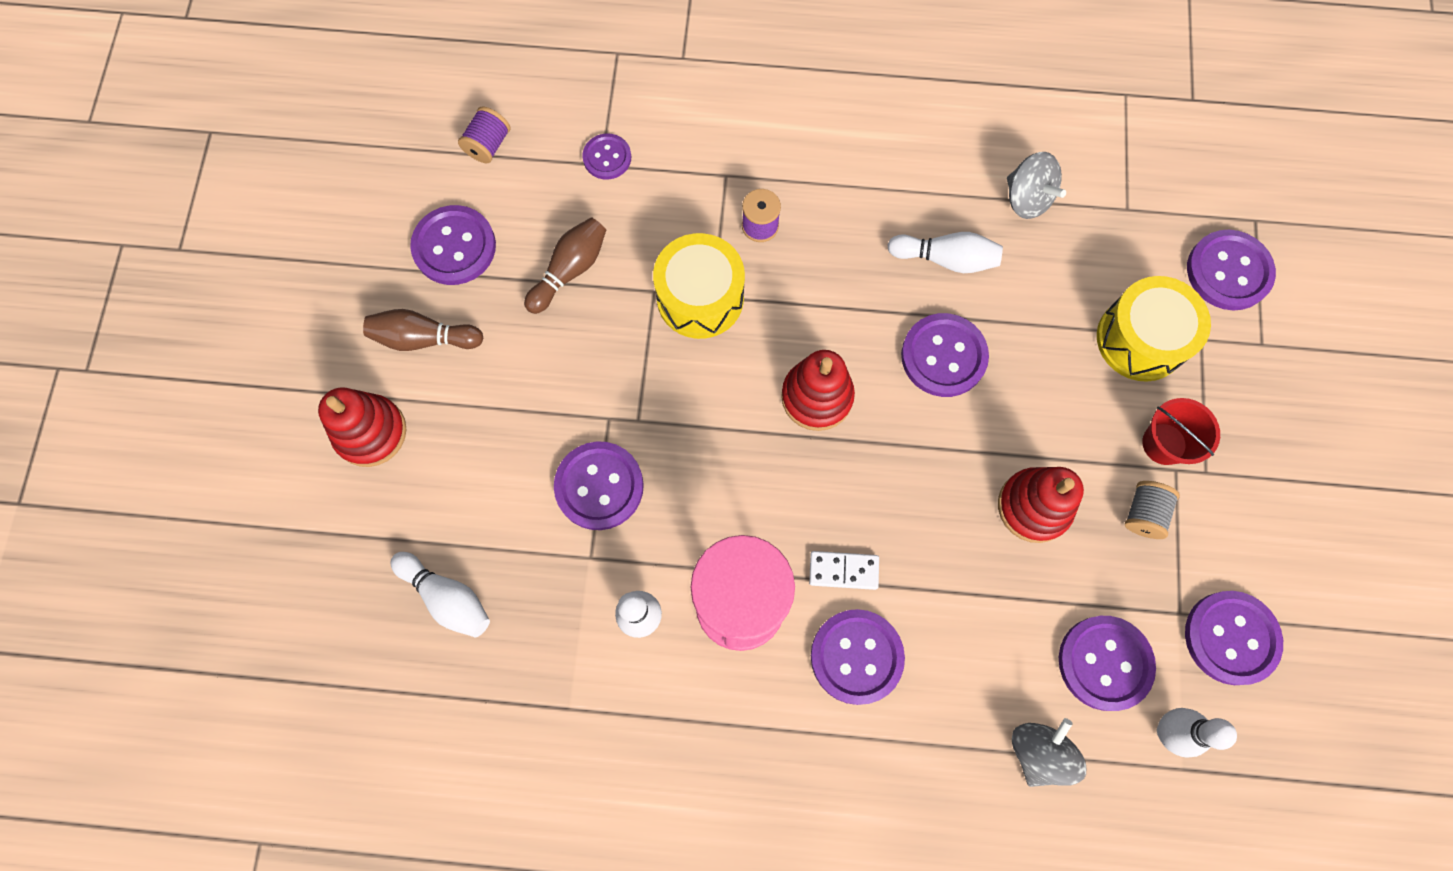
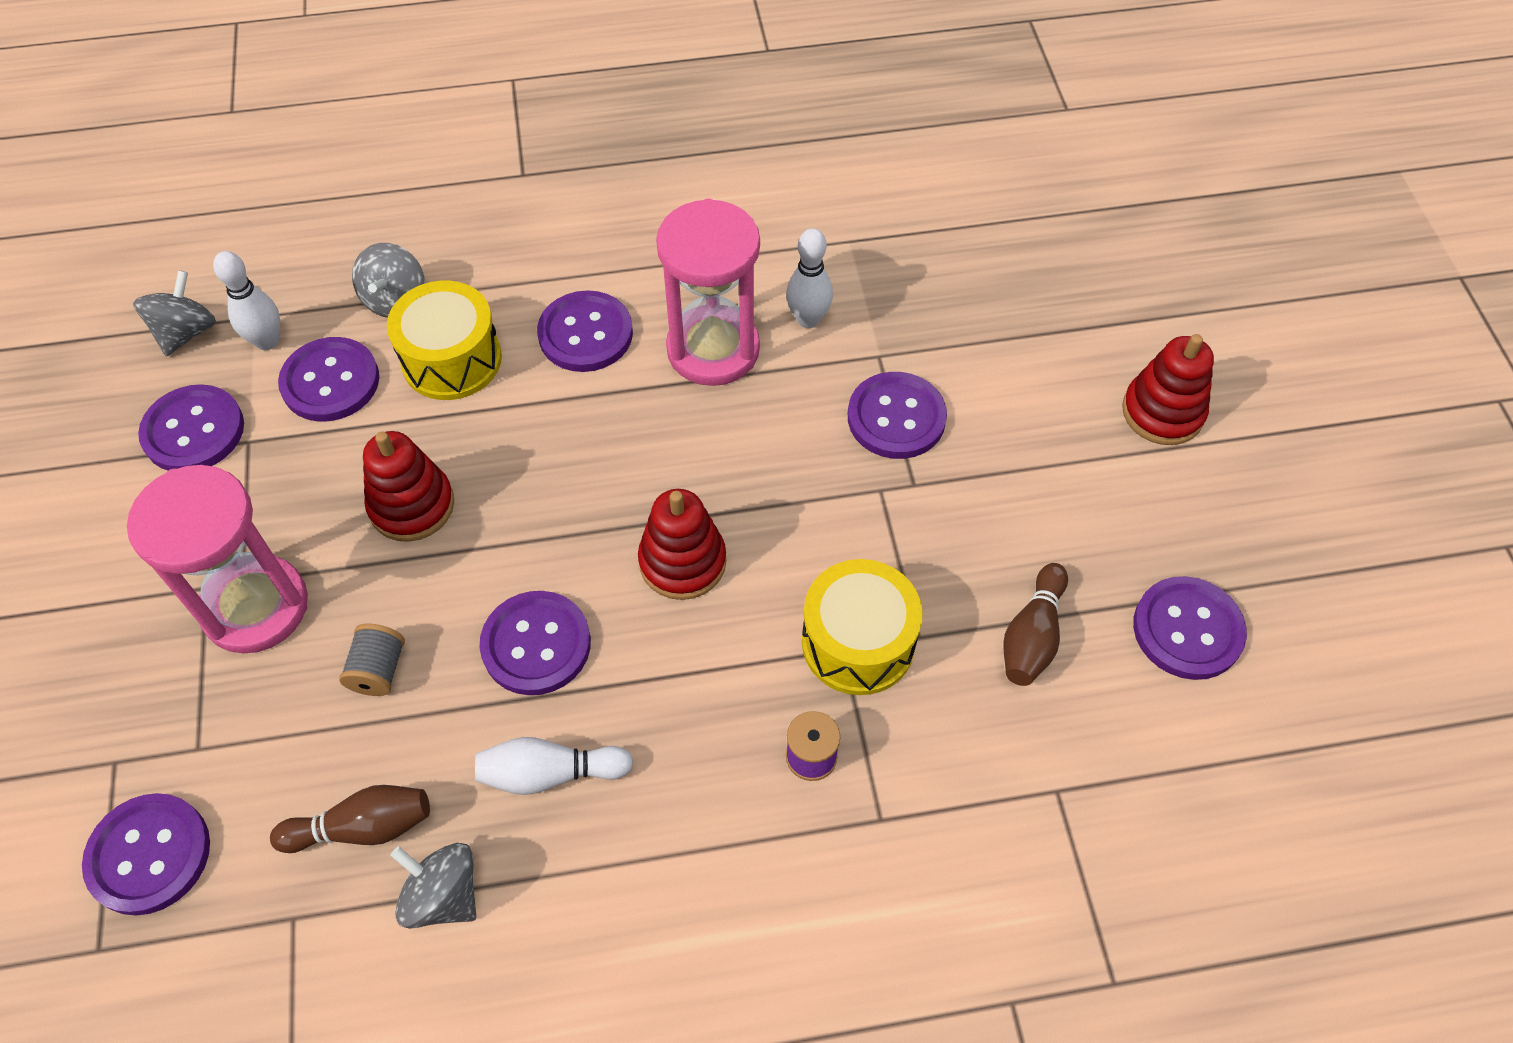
camera: 165 degrees right, 15 degrees down
(424, 338) = (1162, 517): brown bowling pin -> brown bowling pin (362, 827)
(447, 597) = (1003, 294): white bowling pin -> none
(488, 145) = (1221, 778): purple spool -> none
(607, 158) = (1053, 802): purple button -> none
(843, 571) = (614, 400): white domino -> none
(1140, 339) = (280, 727): yellow drum -> yellow drum (452, 359)
(1143, 514) = (284, 526): grey spool -> grey spool (378, 670)
(1164, 443) = (255, 607): red bucket -> pink hourglass
(1249, 765) = (186, 332): none -> grey spinning top

